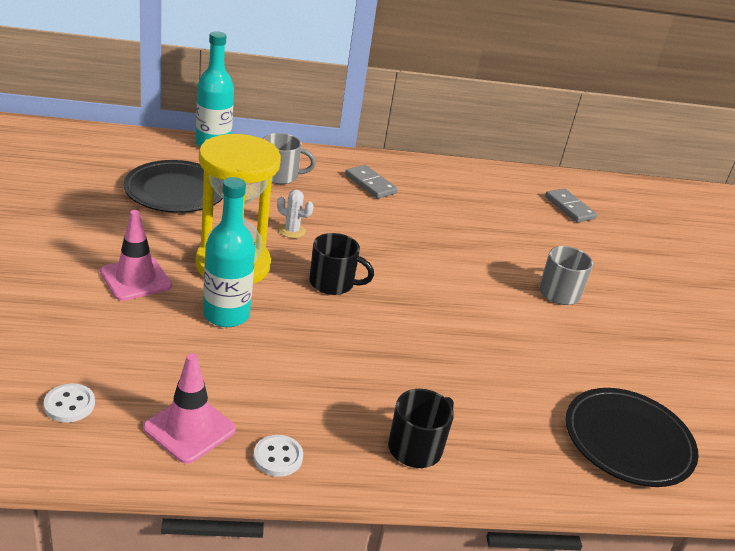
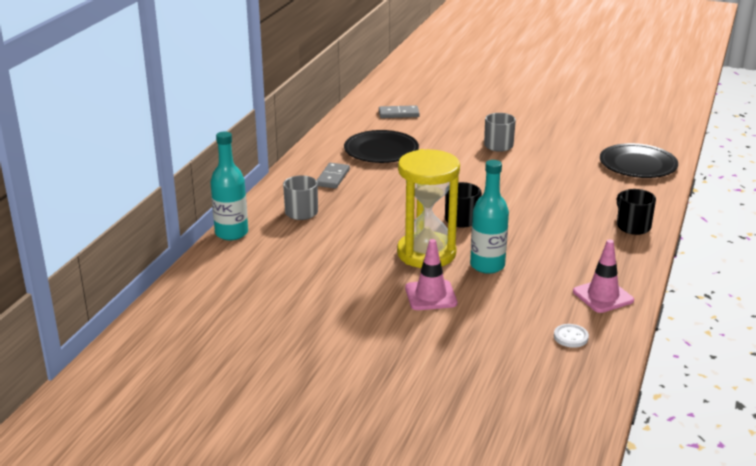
camera: 60 degrees left, 5 degrees down
(176, 191) = (305, 262): black plate -> black plate (381, 150)
(278, 457) = (633, 270): white button -> none
(292, 231) = (388, 222): white cactus -> none
(370, 184) = (332, 178): grey domino -> grey domino turned 60 degrees counterclockwise

